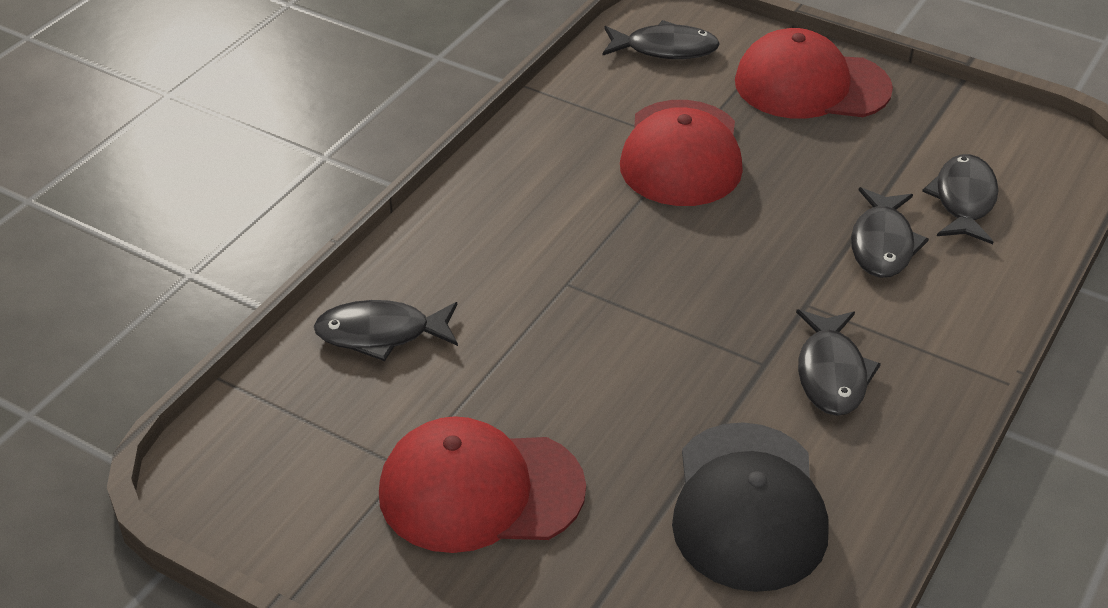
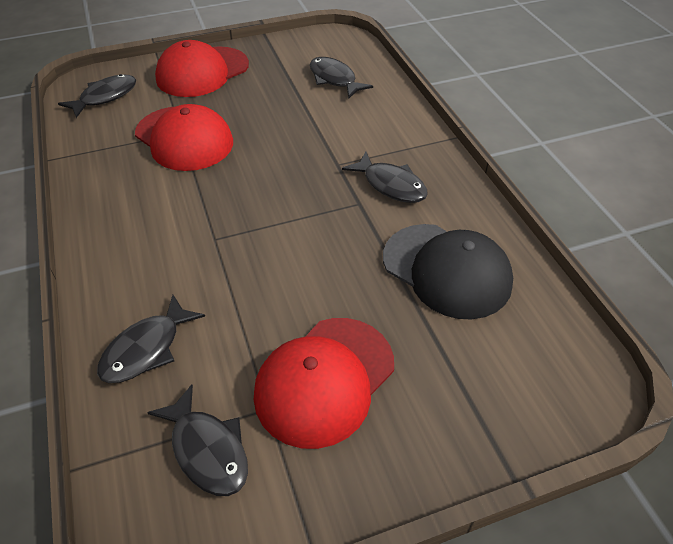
camera: 50 degrees left, 5 degrees up
(882, 244) = (330, 117): black fish -> black fish (207, 449)

